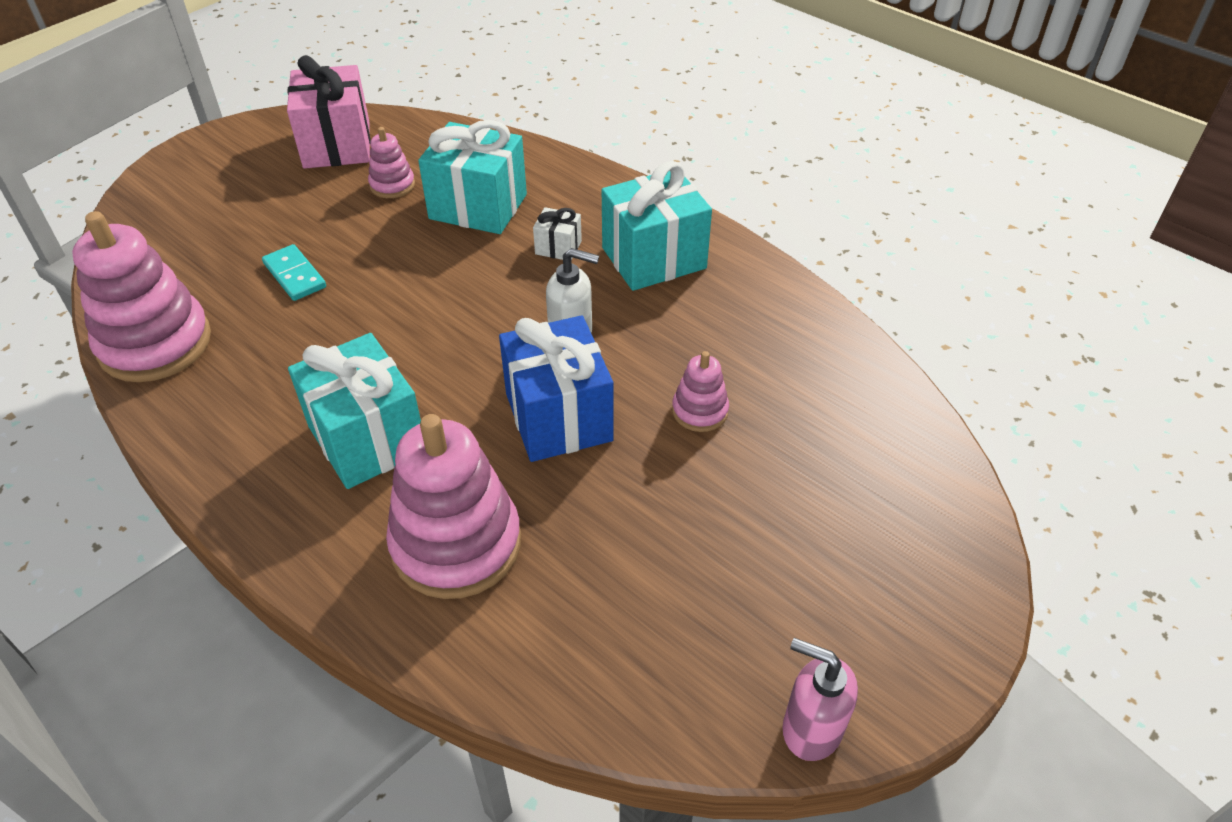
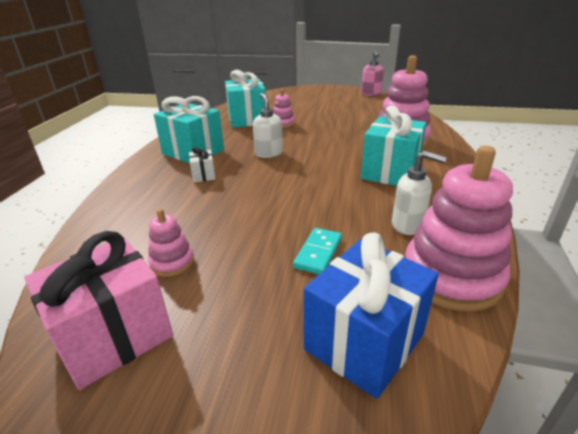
camera: 120 degrees left, 15 degrees down
(248, 368) = (408, 225): none -> white soap dispenser
(478, 207) = (179, 213): turquoise gift -> turquoise gift (247, 119)
(559, 417) = (319, 142): blue gift -> blue gift (364, 341)

